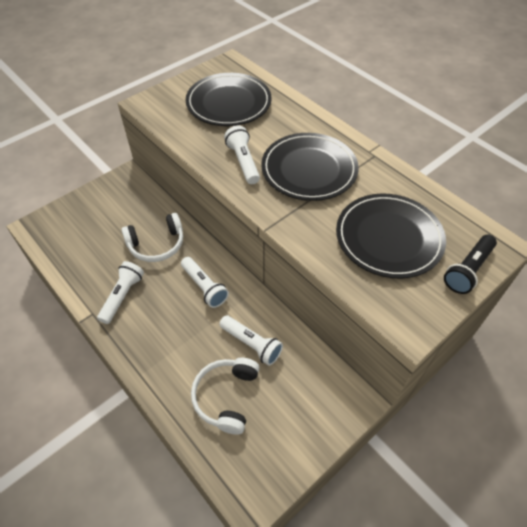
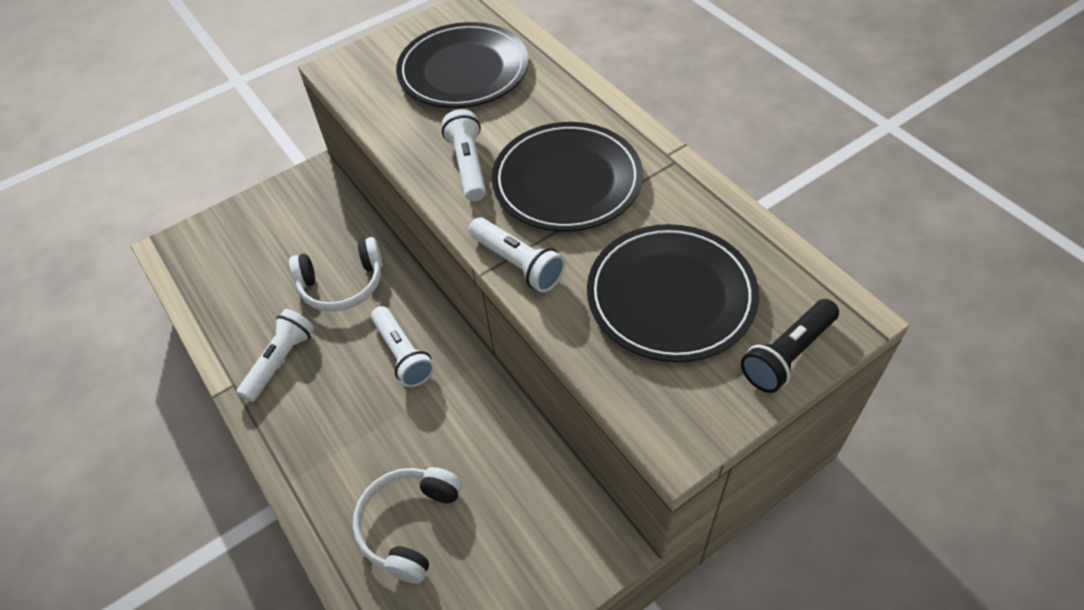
camera: 10 degrees right, 0 degrees up
(252, 344) = (460, 447): white flashlight -> white flashlight (518, 264)

